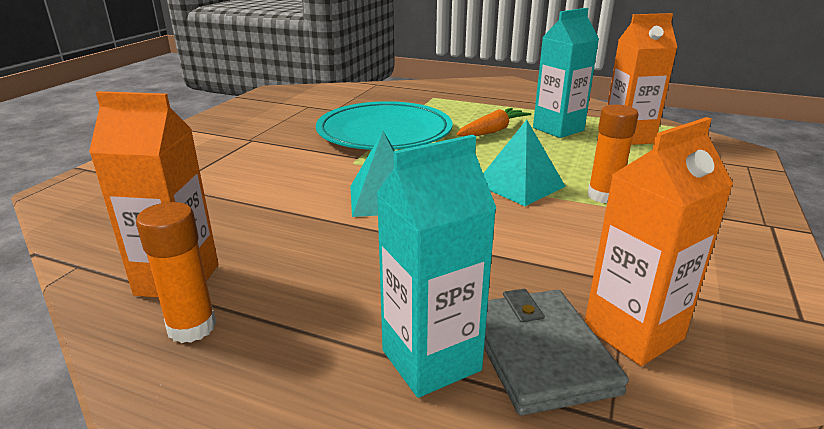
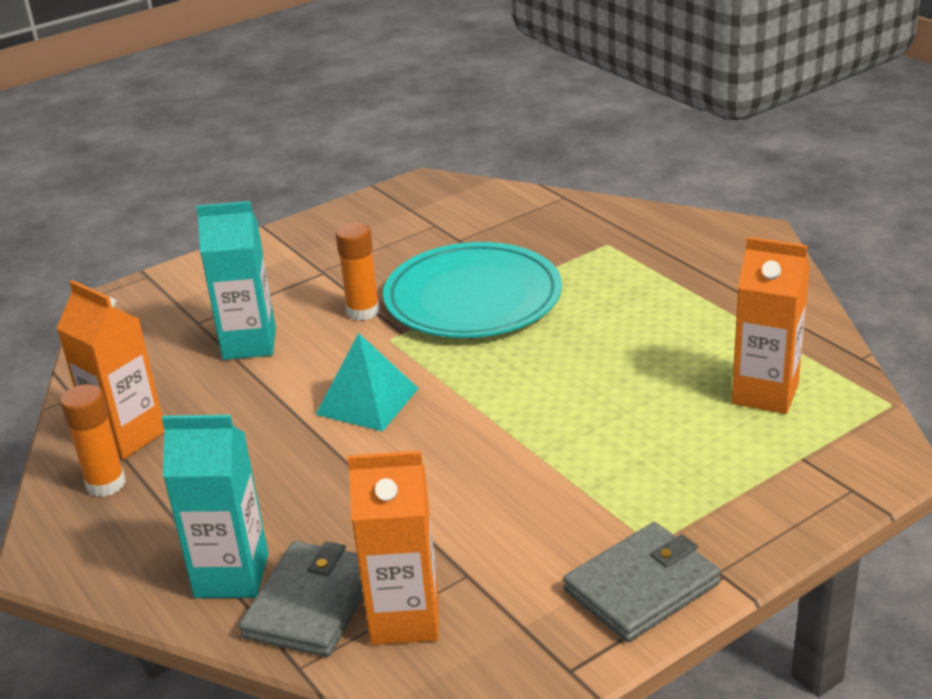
camera: 35 degrees right, 5 degrees up
(493, 131) = (603, 331): orange carrot -> none
(520, 185) = (523, 427): turquoise pyramid -> none
(558, 129) = (692, 352): turquoise carton -> turquoise carton (249, 344)
(604, 196) = (593, 473): orange glue stick -> orange glue stick (363, 311)
(743, 247) = (642, 587): none -> grey wallet

